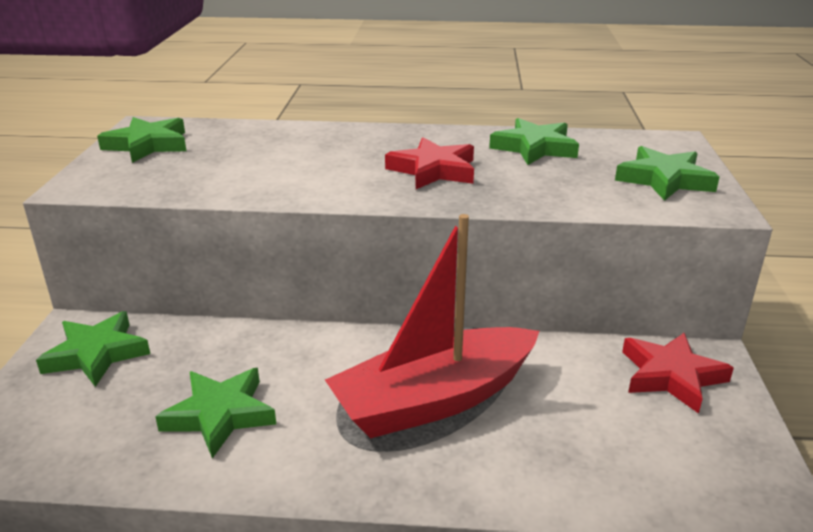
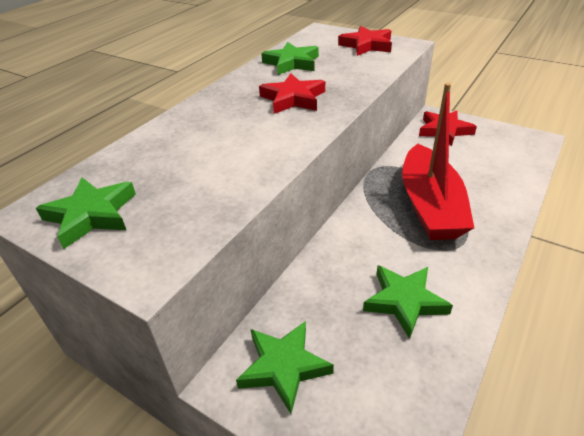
camera: 60 degrees left, 10 degrees up
(664, 180) = (367, 45): green star -> red star

